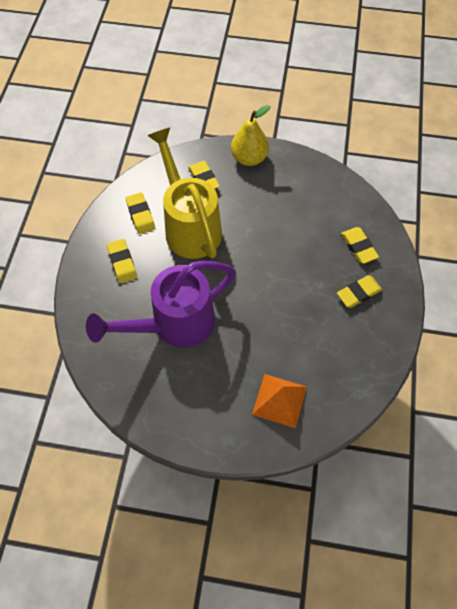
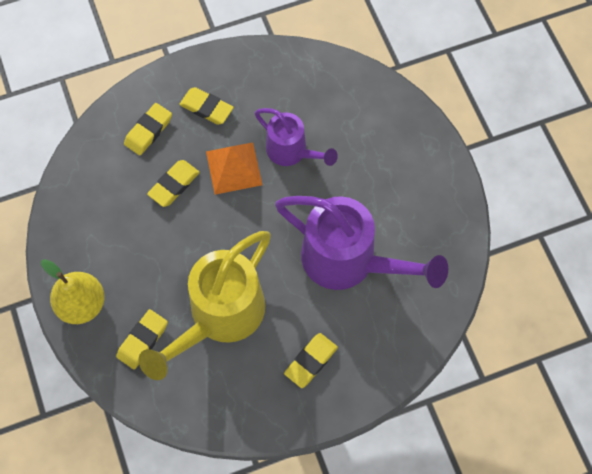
camera: 120 degrees left, 5 degrees up
(140, 215) = (236, 382): yellow eraser -> yellow eraser (174, 185)
(279, 400) = (365, 126): orange pyramid -> orange pyramid (234, 168)
(287, 332) = (291, 152): none -> purple watering can

